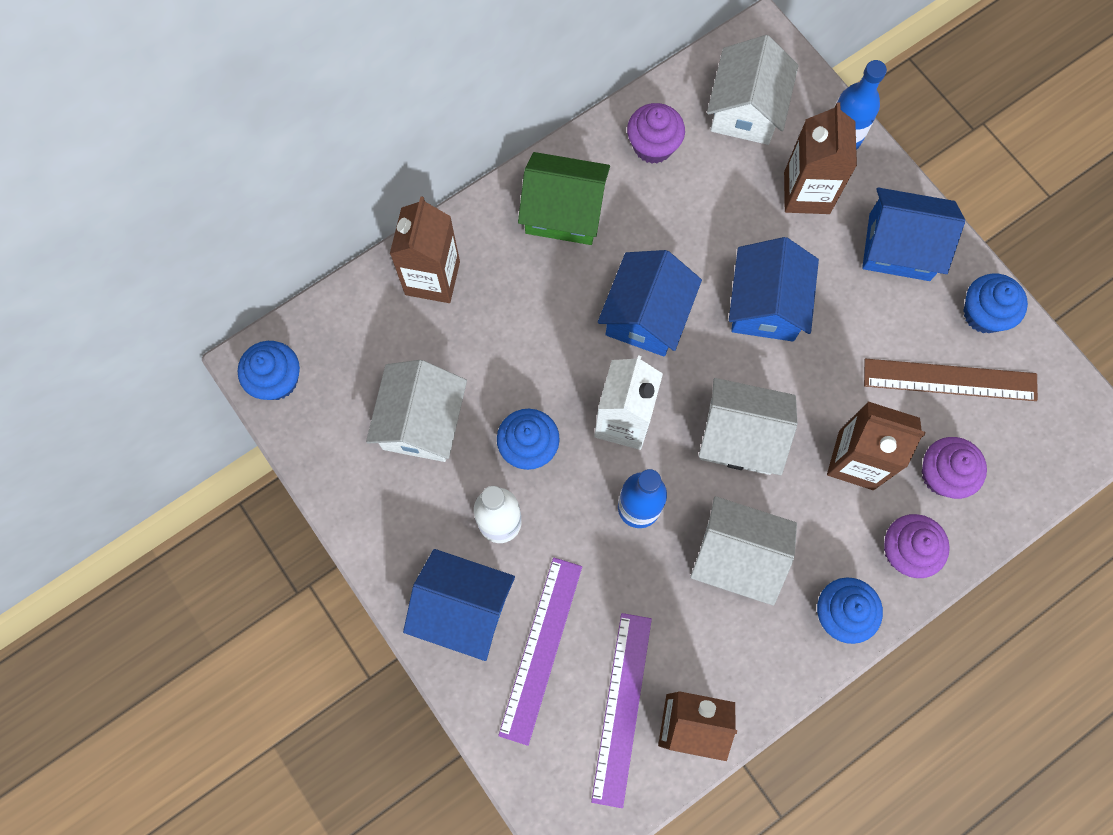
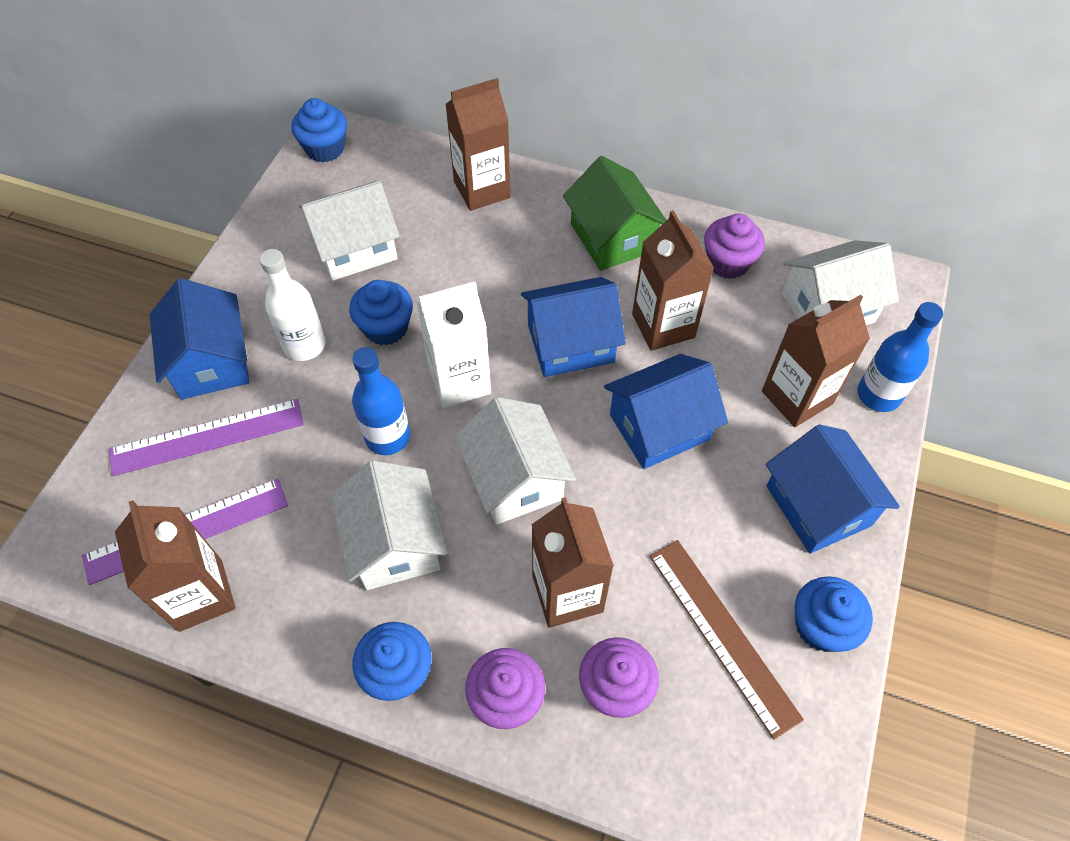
camera: 55 degrees right, 15 degrees down
(678, 237) = (663, 326): none -> brown carton

